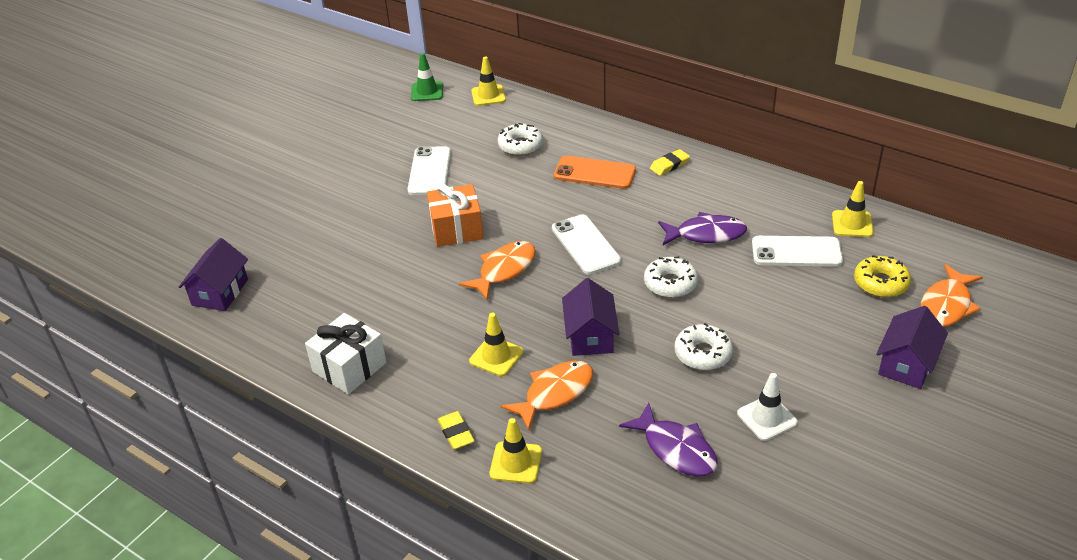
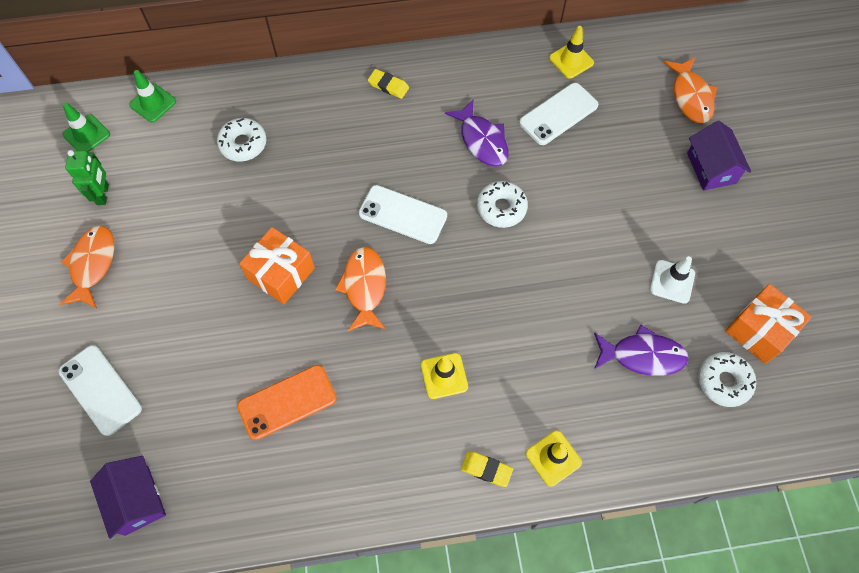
camera: 45 degrees left, 25 degrees up
(349, 367) = (340, 480): white gift -> none
(398, 127) = (103, 194): none -> green robot
(429, 171) = (190, 227): white phone -> white phone (100, 390)
(488, 95) = (153, 103): yellow traffic cone -> green traffic cone
(555, 393) = (519, 375): orange fish -> orange fish (92, 265)
(590, 336) = (492, 302): purple house -> none
(594, 173) = (337, 134): orange phone -> orange phone (287, 402)
(669, 165) = (388, 86): yellow eraser -> yellow eraser turned 75 degrees counterclockwise
(703, 353) = (583, 257): white donut -> white donut (724, 381)
(706, 234) = (482, 140): purple fish -> purple fish turned 105 degrees clockwise
(813, 505) = (759, 330): none -> orange gift
(880, 283) = (636, 105): yellow donut -> none

